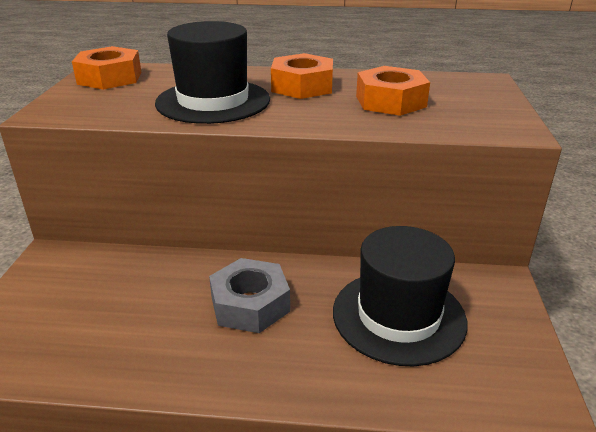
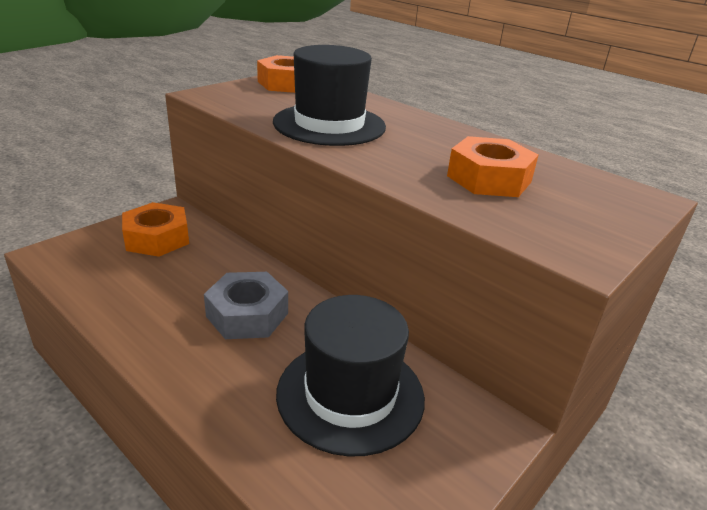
camera: 35 degrees right, 0 degrees up
(302, 86) = (427, 138): orange nut -> orange nut (157, 238)

